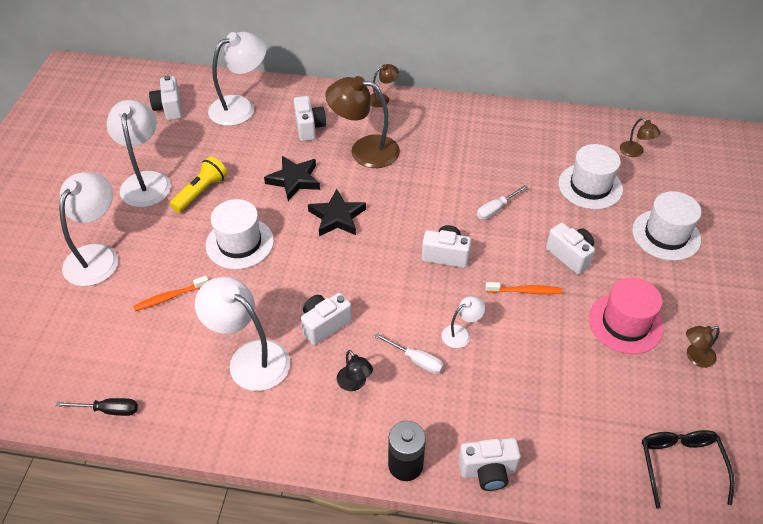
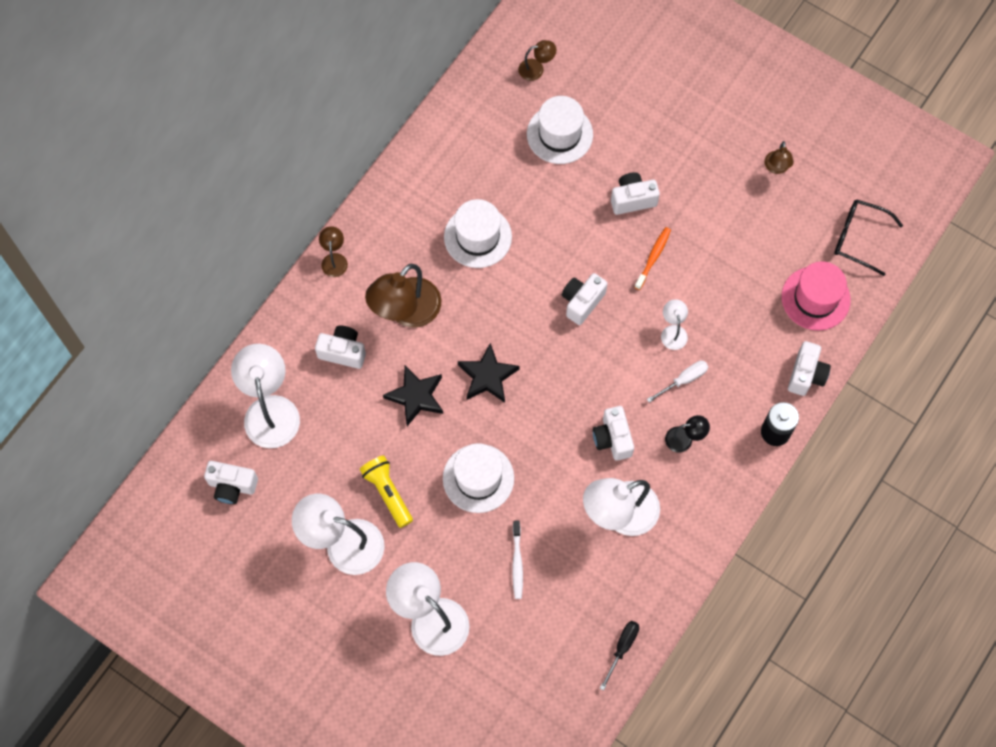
camera: 65 degrees left, 20 degrees up
(170, 297) = (517, 562): orange toothbrush -> white toothbrush
(496, 209) = (547, 231): white screwdriver -> none
(625, 323) = (722, 198): pink hat -> pink hat (815, 298)
(666, 235) = (647, 108): white hat -> white hat (477, 237)

